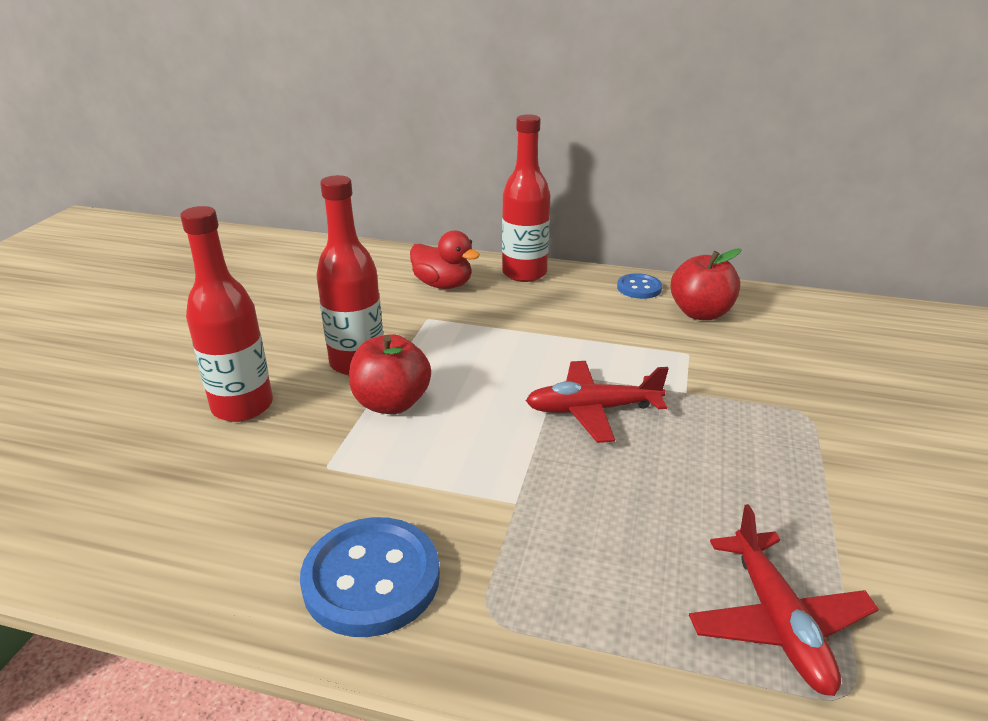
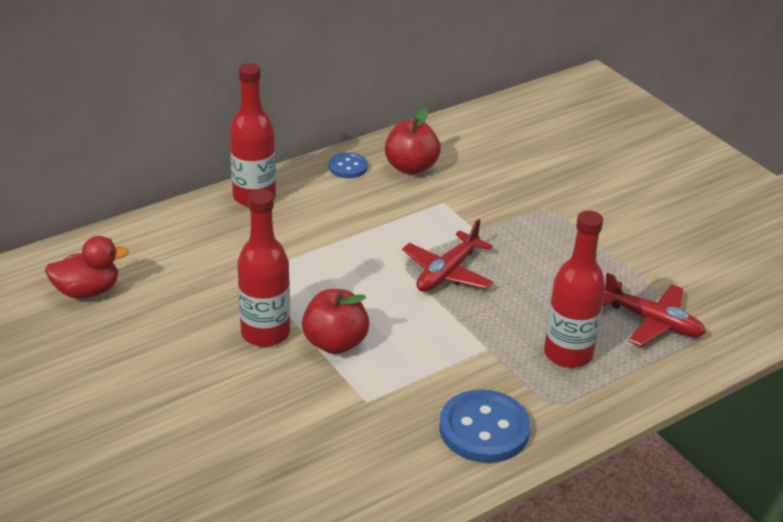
camera: 50 degrees left, 5 degrees up
(242, 406) = (249, 408): red bottle -> red bottle (568, 354)
(443, 285) = (213, 240): red duck -> red duck (87, 291)

